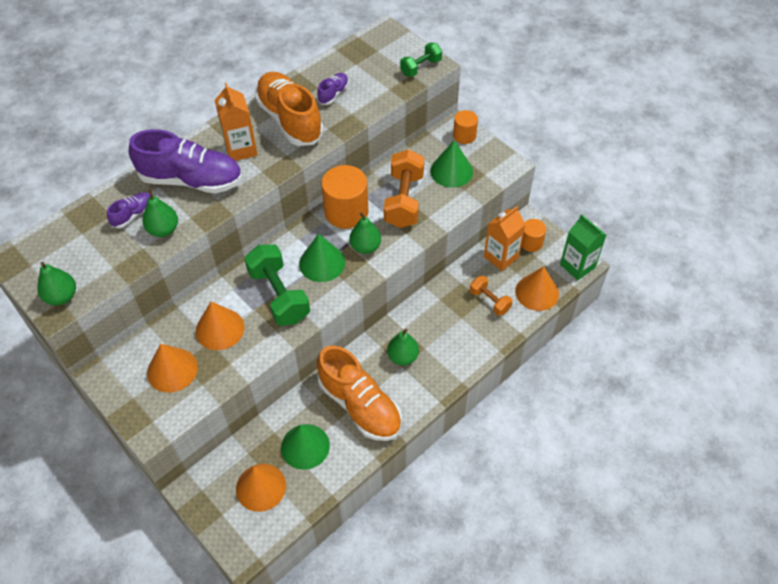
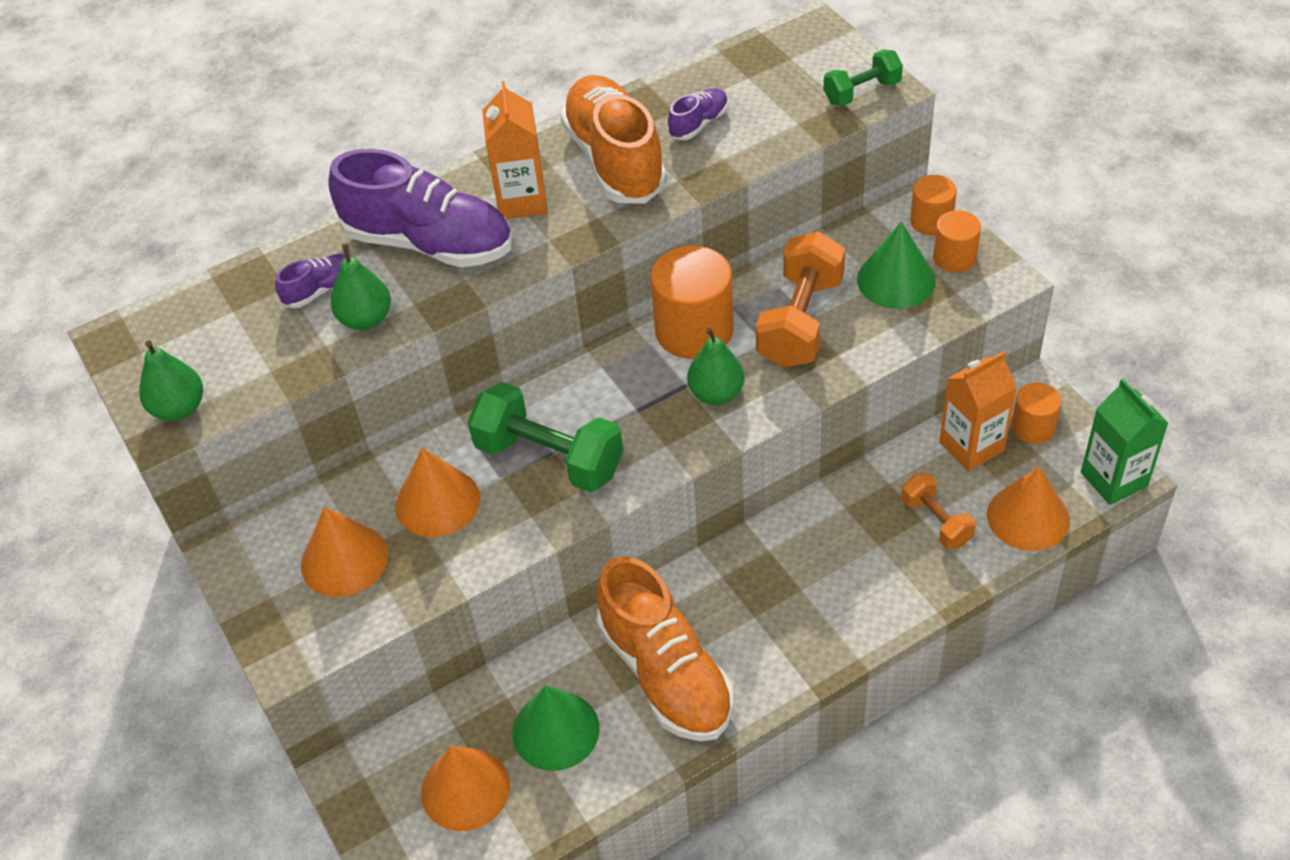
camera: 15 degrees right, 5 degrees down
(279, 295) = (549, 458): green dumbbell -> green dumbbell turned 45 degrees counterclockwise
(322, 263) = (634, 412): green cone -> none
(403, 357) = (758, 599): green pear -> none
(480, 155) = (954, 257): none -> orange cylinder

